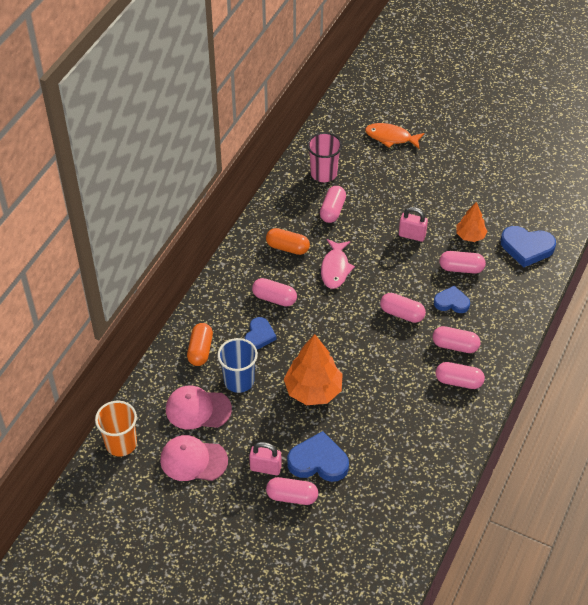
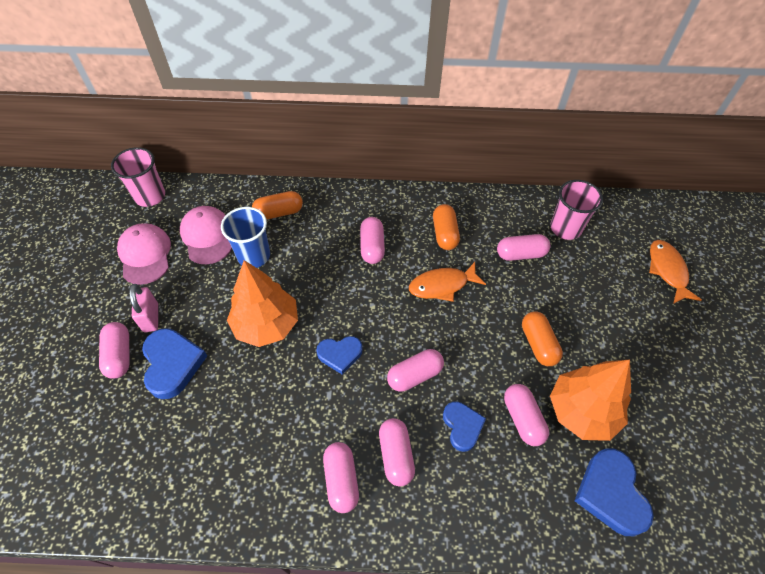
camera: 65 degrees right, 5 degrees up
(121, 443) = (150, 196): orange cup -> pink cup
(259, 335) = (318, 251): blue heart -> blue heart (340, 354)
(335, 268) = (442, 285): pink fish -> orange fish
(402, 313) = (415, 375): pink capsule -> pink capsule turned 60 degrees clockwise
(412, 235) = (538, 344): pink padlock -> orange capsule
(470, 236) = (582, 411): orange tree -> orange tree, size x1.71

